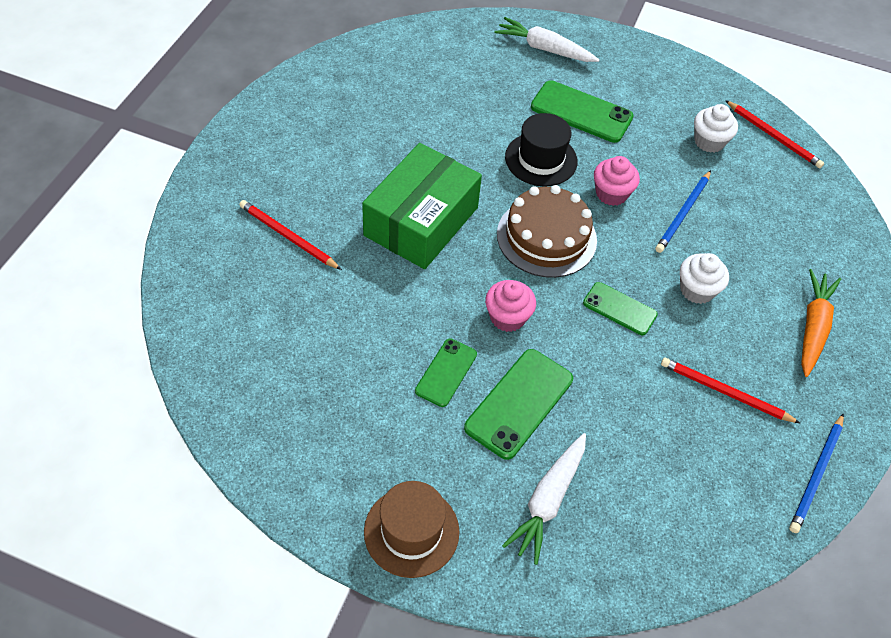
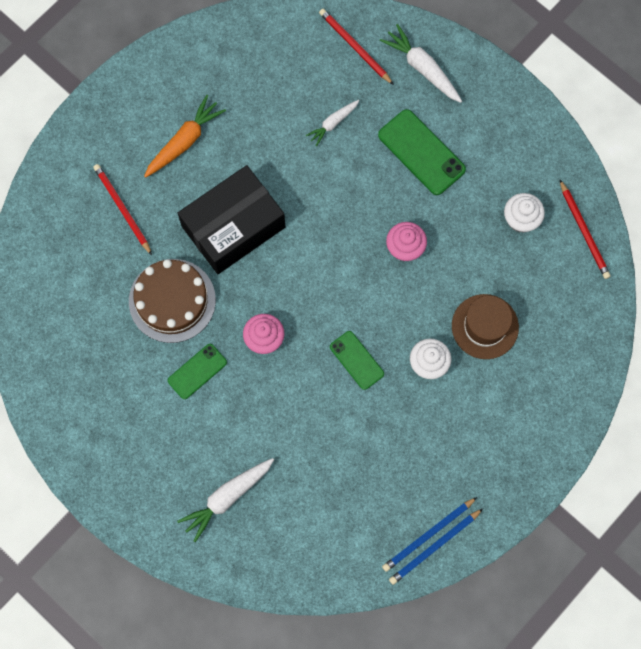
camera: 25 degrees right, 20 degrees up
(411, 531) = (123, 486): brown hat -> brown hat (485, 326)
(421, 221) = (233, 226): green box -> black box
(481, 109) = (333, 123): none -> white carrot
(519, 403) = (240, 415): green phone -> none
(541, 159) = (361, 193): black hat -> none
(546, 237) = (329, 274): brown cake -> brown cake (172, 300)
(683, 213) = (456, 287): blue pencil -> blue pencil (428, 535)
(725, 392) = (402, 459): red pencil -> red pencil (354, 47)
(813, 327) = (505, 428): orange carrot -> orange carrot (184, 141)

